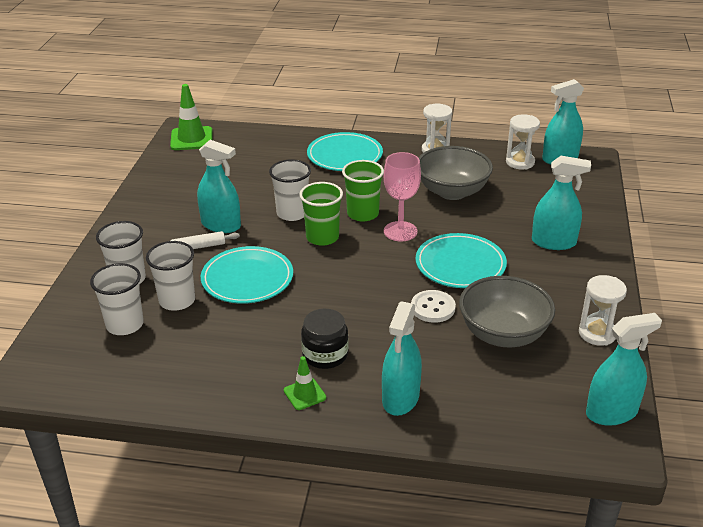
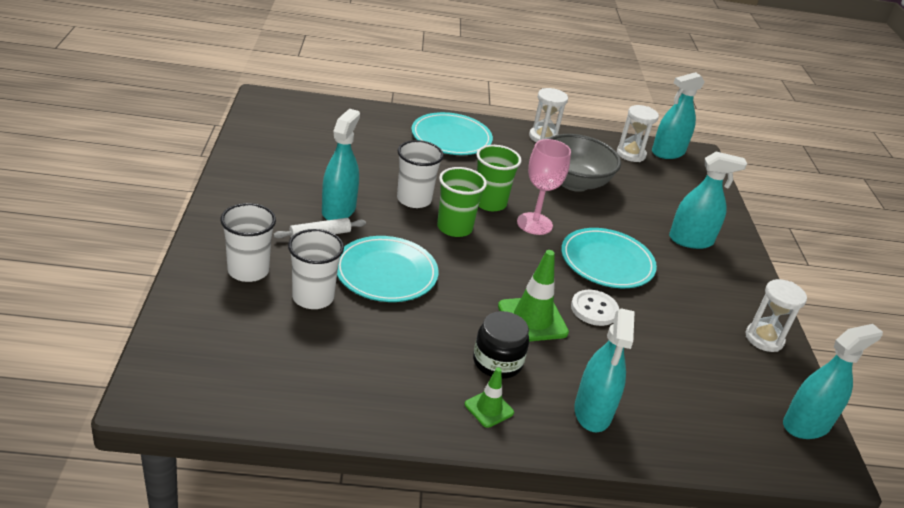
camera: 15 degrees left, 0 degrees up
(125, 324) = (259, 326): white cup -> none
(191, 139) = (277, 110): green traffic cone -> green traffic cone (532, 319)
(221, 225) = (338, 210): turquoise spray bottle -> turquoise spray bottle turned 90 degrees counterclockwise
(503, 334) = (673, 339): grey bowl -> none

